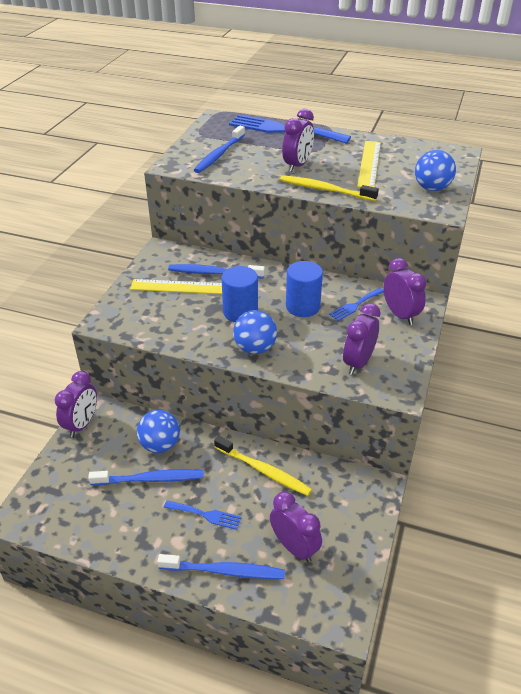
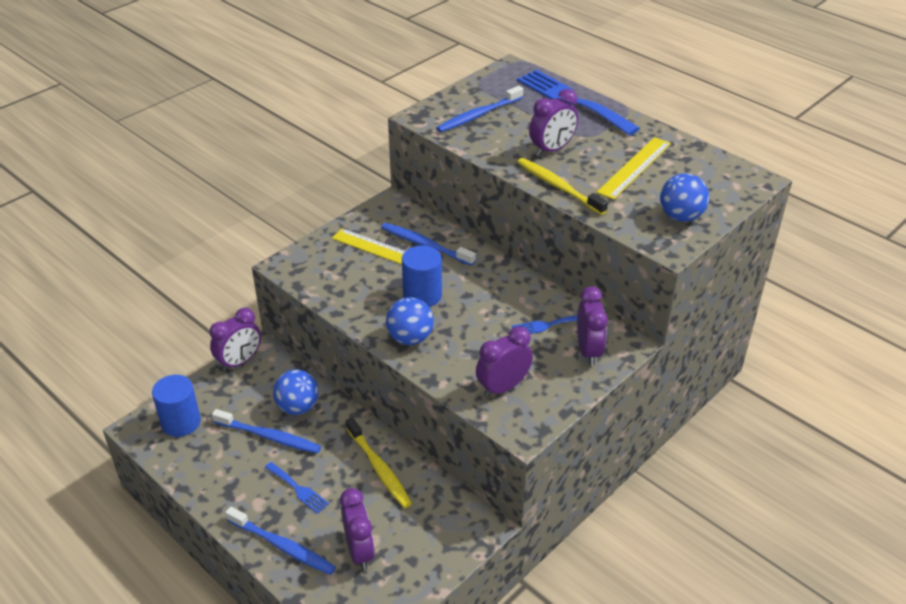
camera: 25 degrees right, 0 degrees up
(302, 307) = (490, 309): blue cylinder -> blue cylinder (181, 422)

